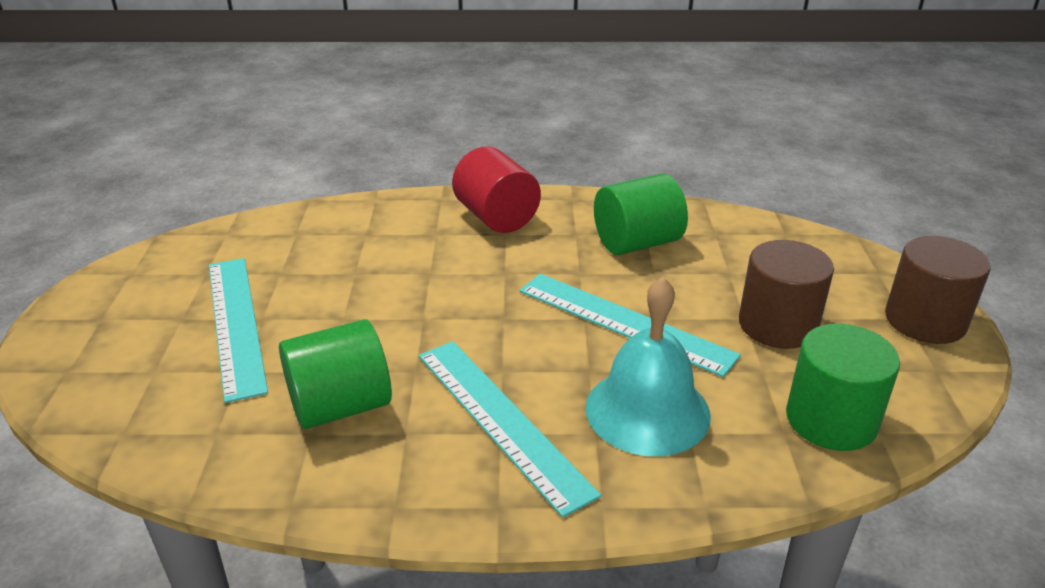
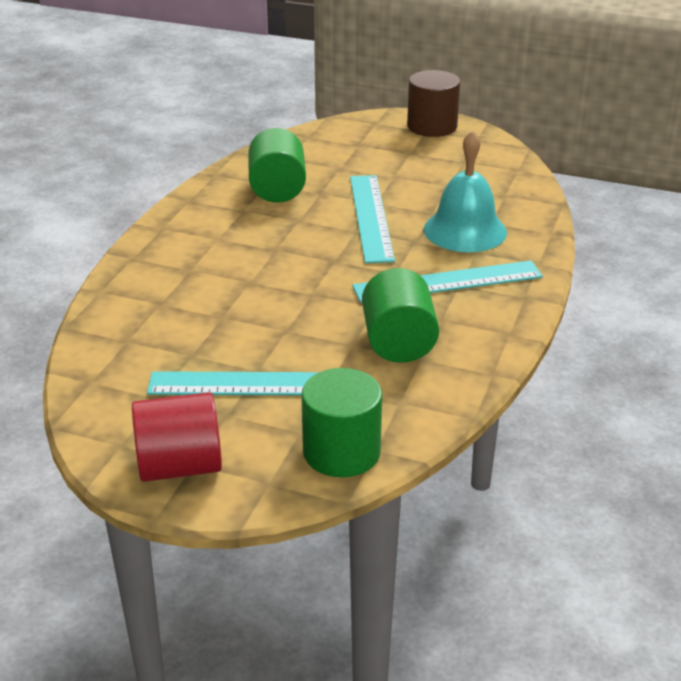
camera: 70 degrees left, 0 degrees up
(496, 217) = (189, 238): red cylinder -> red cylinder (180, 466)
(624, 322) = (371, 217): turquoise ruler -> turquoise ruler turned 60 degrees counterclockwise
(777, 325) = (408, 169): brown cylinder -> none
(831, 420) = (501, 179): green cylinder -> green cylinder (341, 452)

